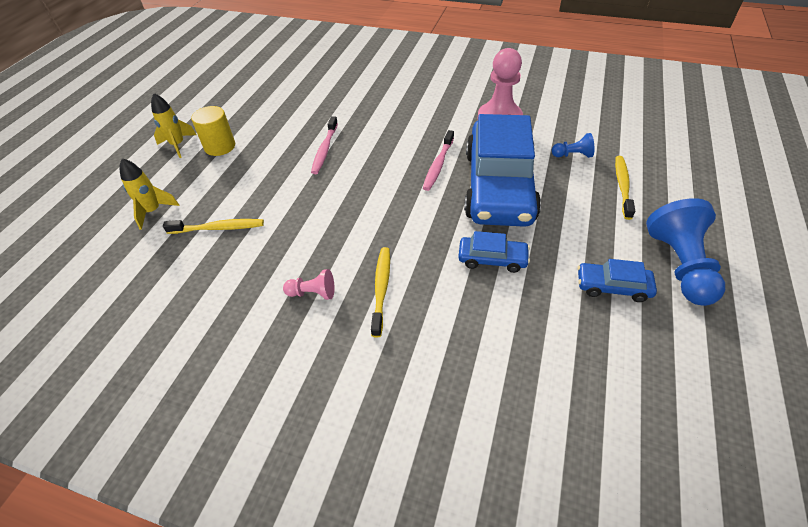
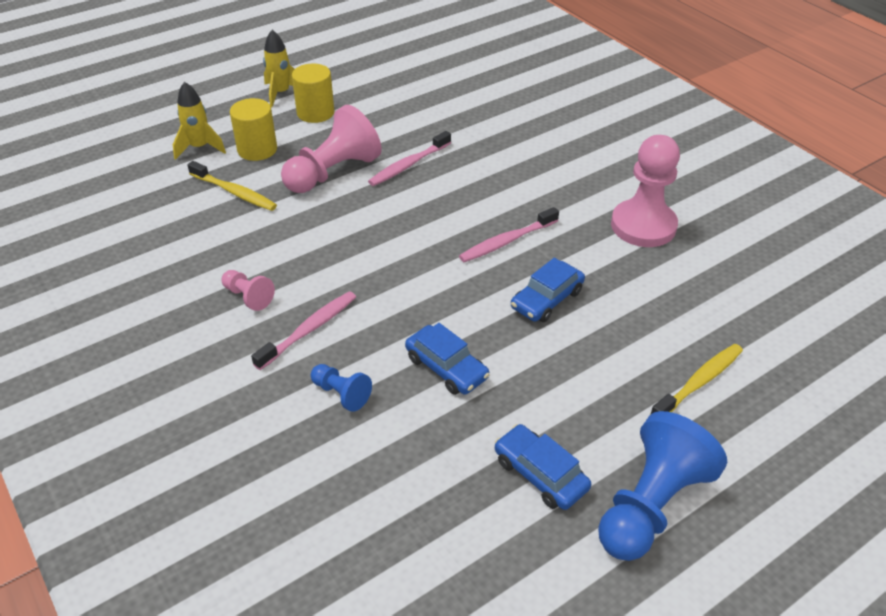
camera: 35 degrees right, 5 degrees down
(203, 191) = (257, 149): none -> yellow cylinder
(278, 179) = (333, 172): none -> pink pawn
(381, 289) = (309, 330): yellow toothbrush -> pink toothbrush
(499, 186) = (547, 299): blue car -> blue car, size x0.42
(572, 155) = (682, 314): blue pawn -> blue pawn (341, 394)

